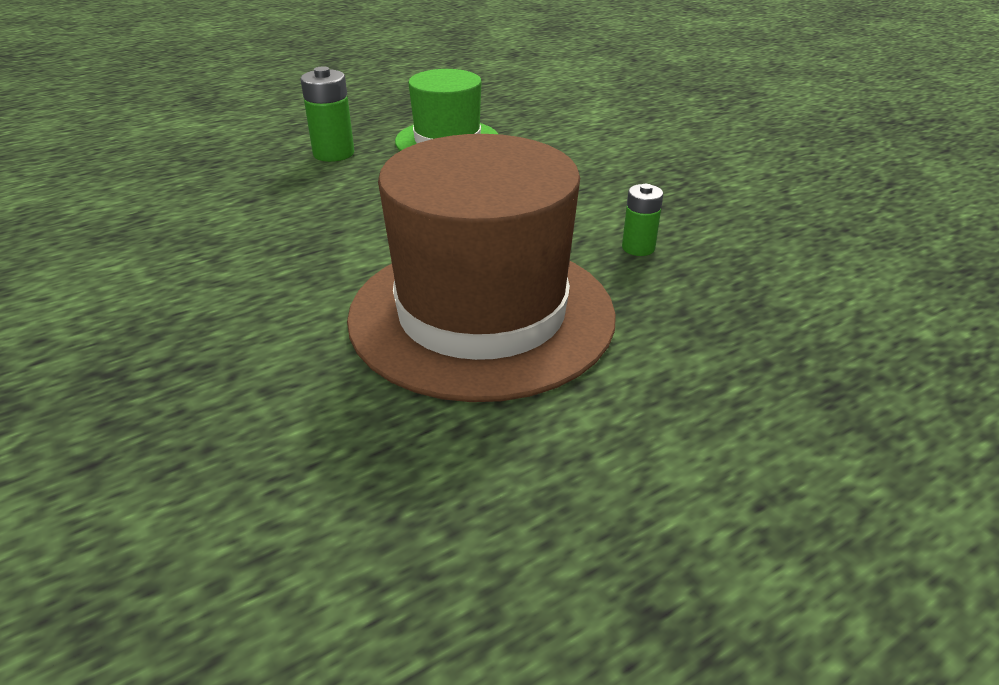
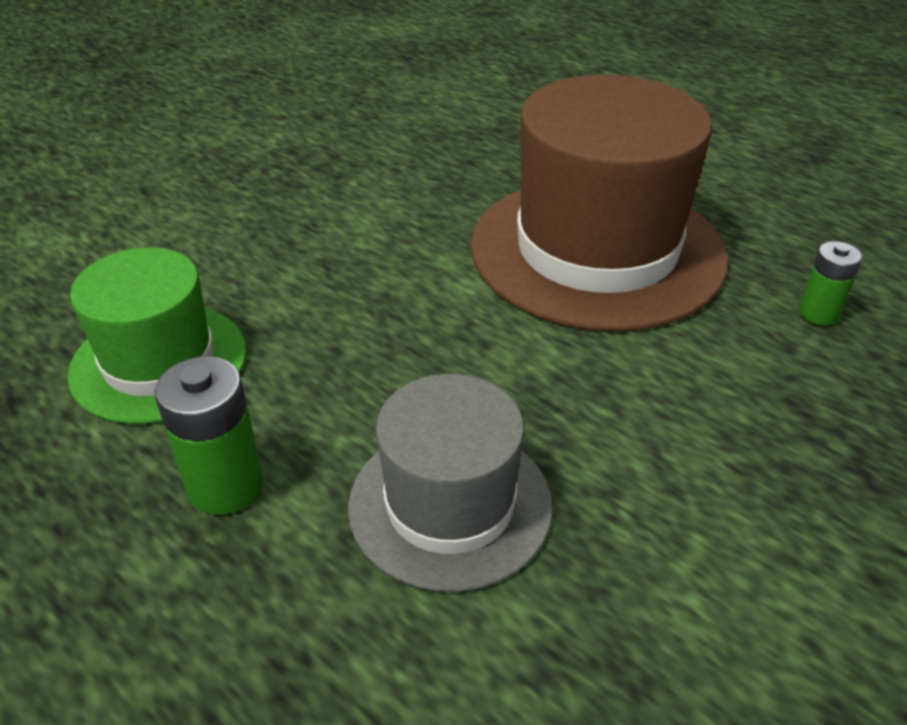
camera: 105 degrees left, 5 degrees up
(260, 206) = (450, 504): none -> grey hat
(638, 248) = (434, 182): green battery -> green battery (818, 313)

